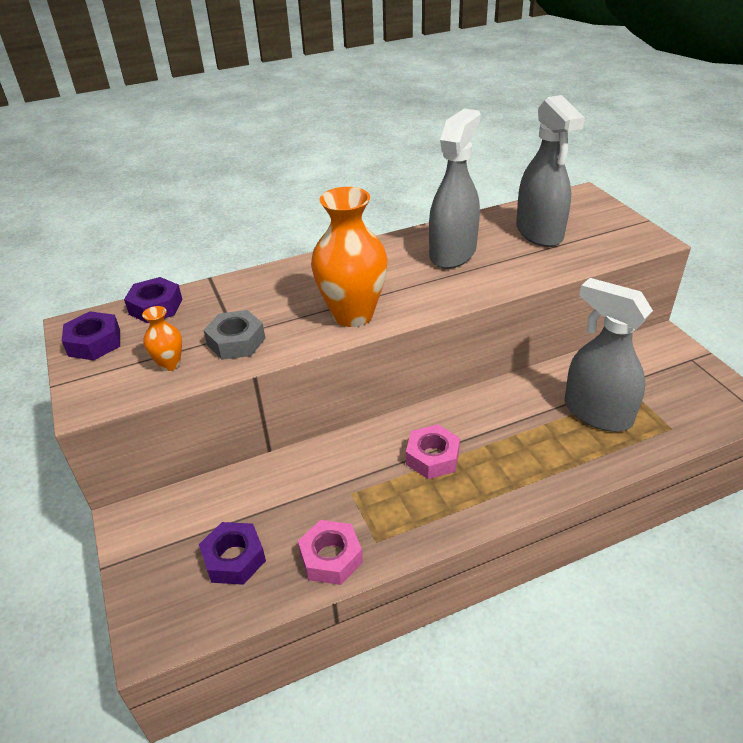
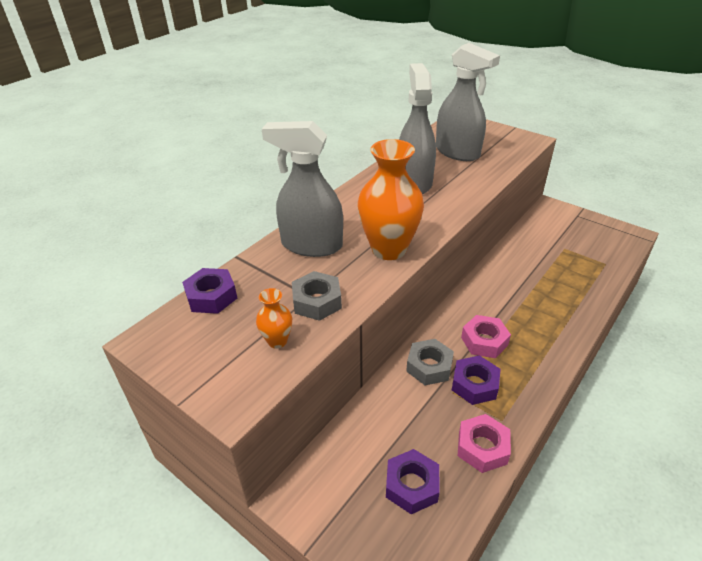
camera: 30 degrees left, 0 degrees up
(94, 343) = (183, 348): purple nut -> purple nut (474, 384)
(351, 459) = (429, 366): none -> grey nut
(597, 413) = (556, 269): grey spray bottle -> grey spray bottle (311, 245)

